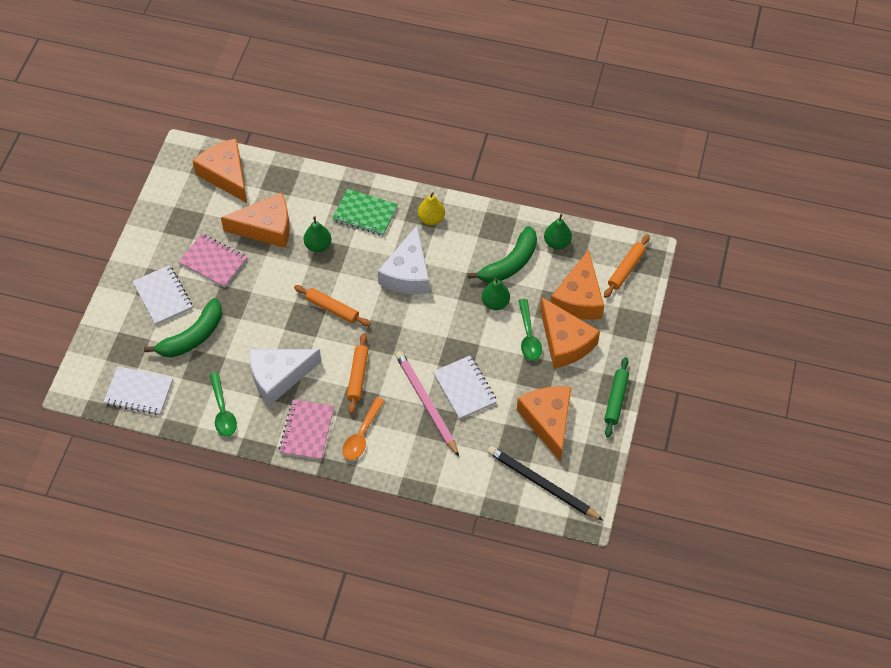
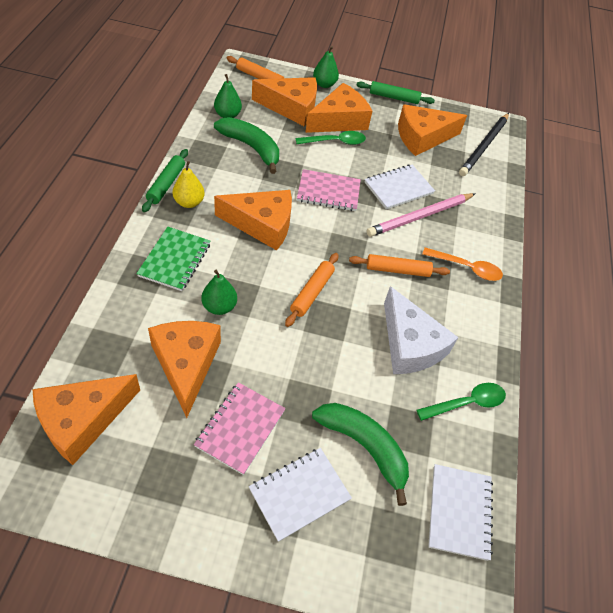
camera: 100 degrees left, 5 degrees down
(307, 431) = (473, 316): pink notebook -> pink notebook (328, 192)
(408, 273) = (262, 224): white cheese -> orange cheese
(452, 201) = (166, 184): none -> green rolling pin
(495, 303) = (299, 161): green pear -> green pear (324, 84)

